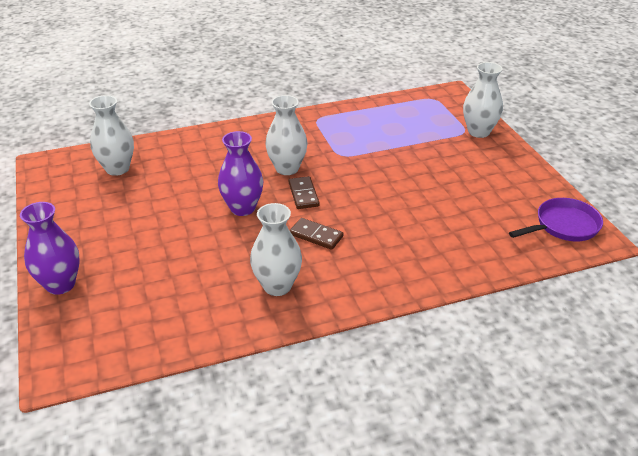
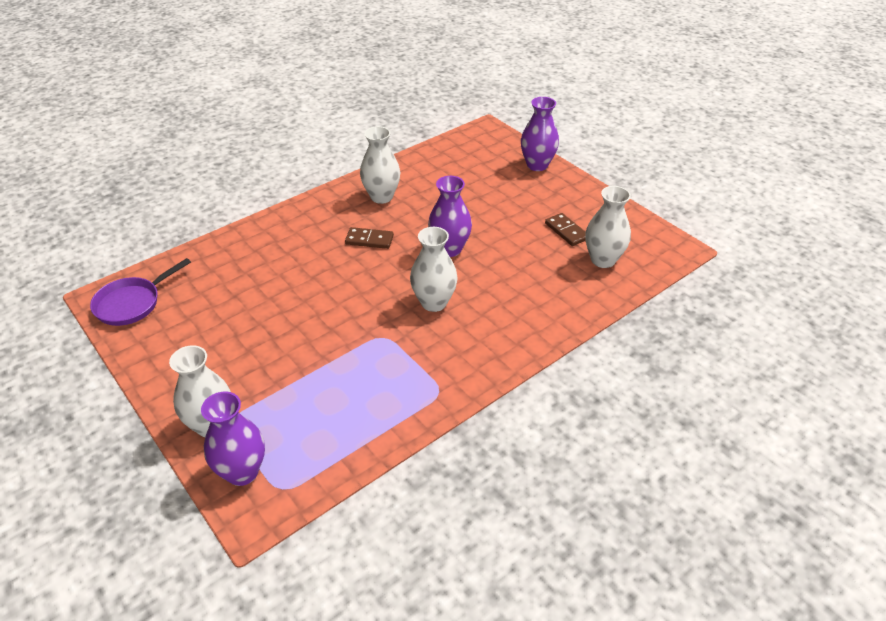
camera: 160 degrees right, 5 degrees up
(303, 194) = (400, 276): brown domino -> brown domino (566, 231)
(457, 108) = (242, 472): none -> purple vase

